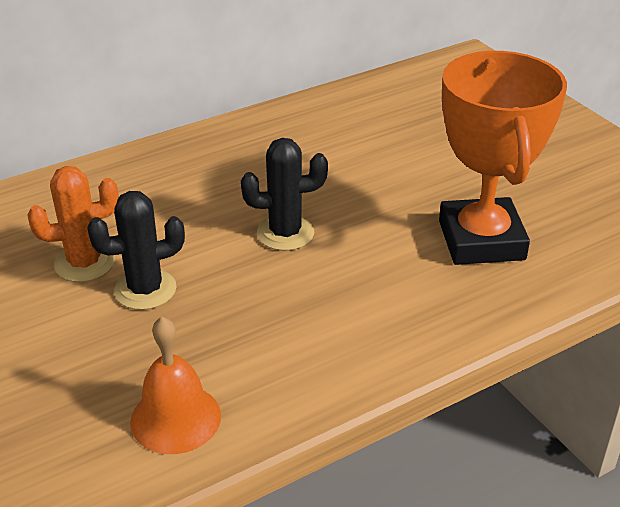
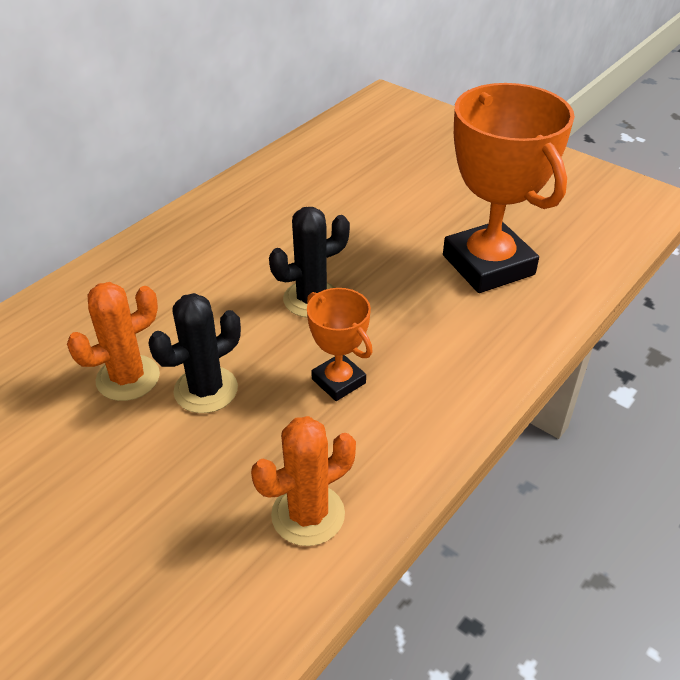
camera: 20 degrees left, 5 degrees up
(175, 418) = (308, 515): orange bell -> orange cactus
(269, 312) = (338, 381): none -> orange trophy

